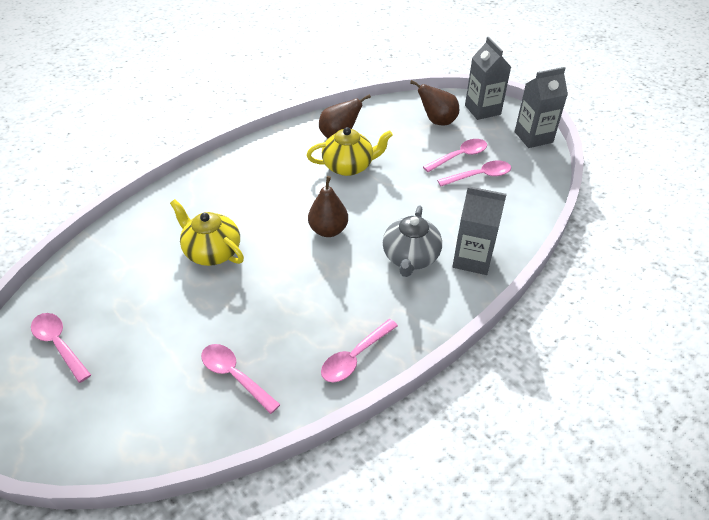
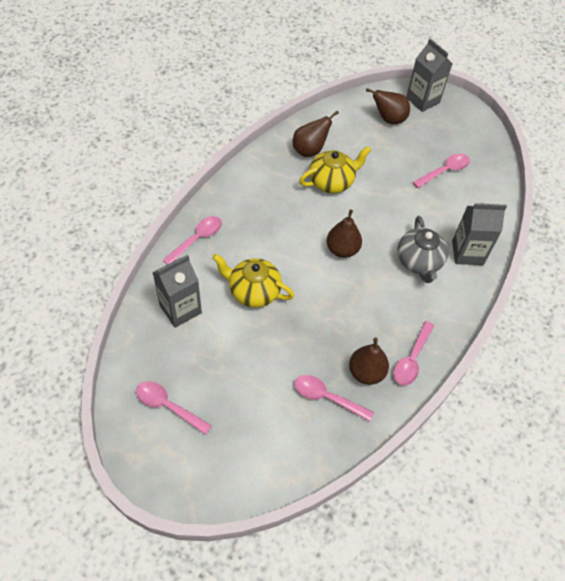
camera: 20 degrees left, 10 degrees up
(294, 359) = (366, 372): none -> brown pear
(459, 156) = (421, 154): pink spoon -> pink spoon (197, 239)
(533, 137) = (474, 122): grey carton -> grey carton (180, 309)

